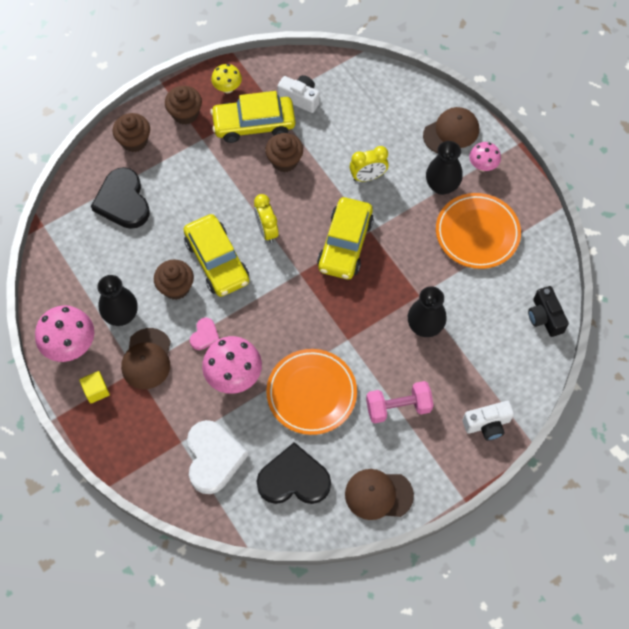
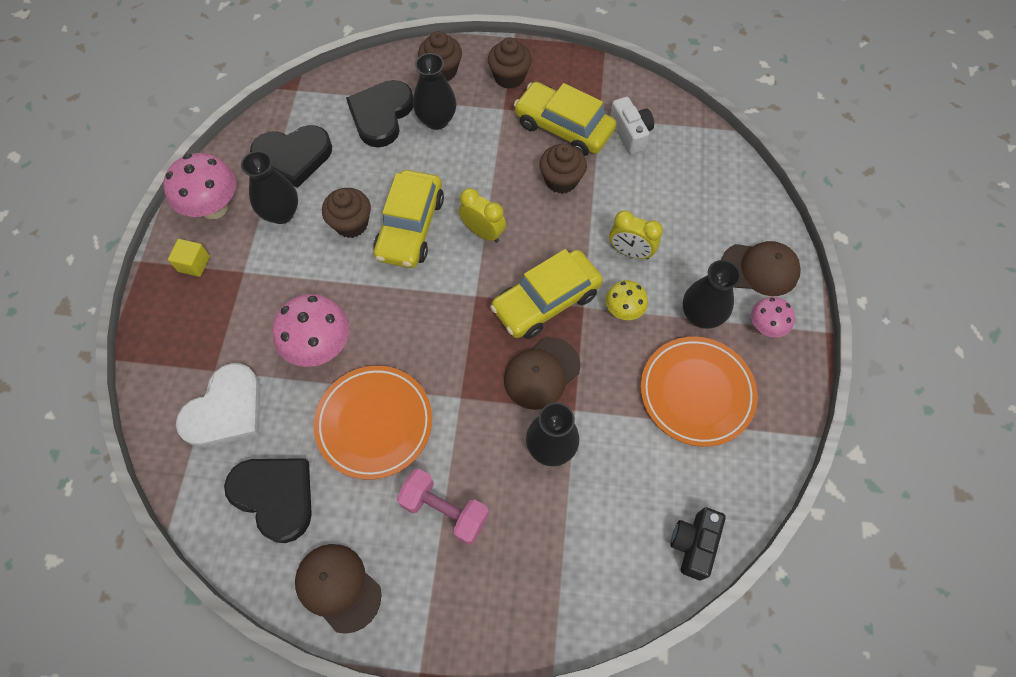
camera: 40 degrees right, 0 degrees up
(90, 273) = (293, 157): none -> black heart
(147, 359) = (263, 269): brown cap -> brown cap (541, 373)
(164, 178) = (436, 120): none -> black vase
(204, 335) = (332, 287): pink heart -> none
(227, 88) = (569, 80): yellow mushroom -> yellow mushroom (623, 310)
(267, 230) = (483, 232): yellow clock -> yellow clock turned 105 degrees clockwise
(487, 424) = (521, 611): white camera -> none

